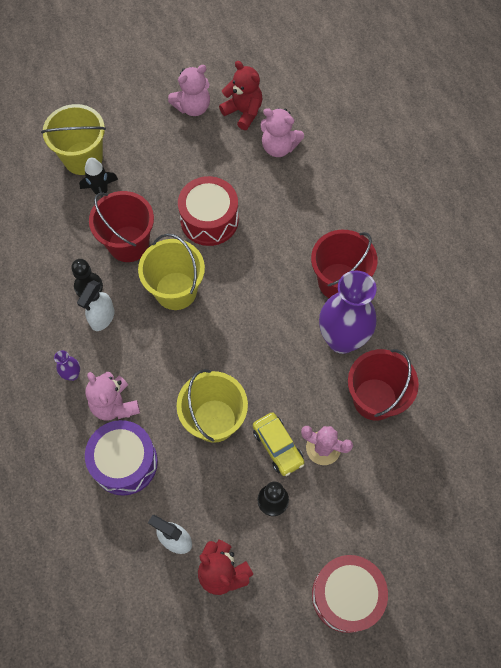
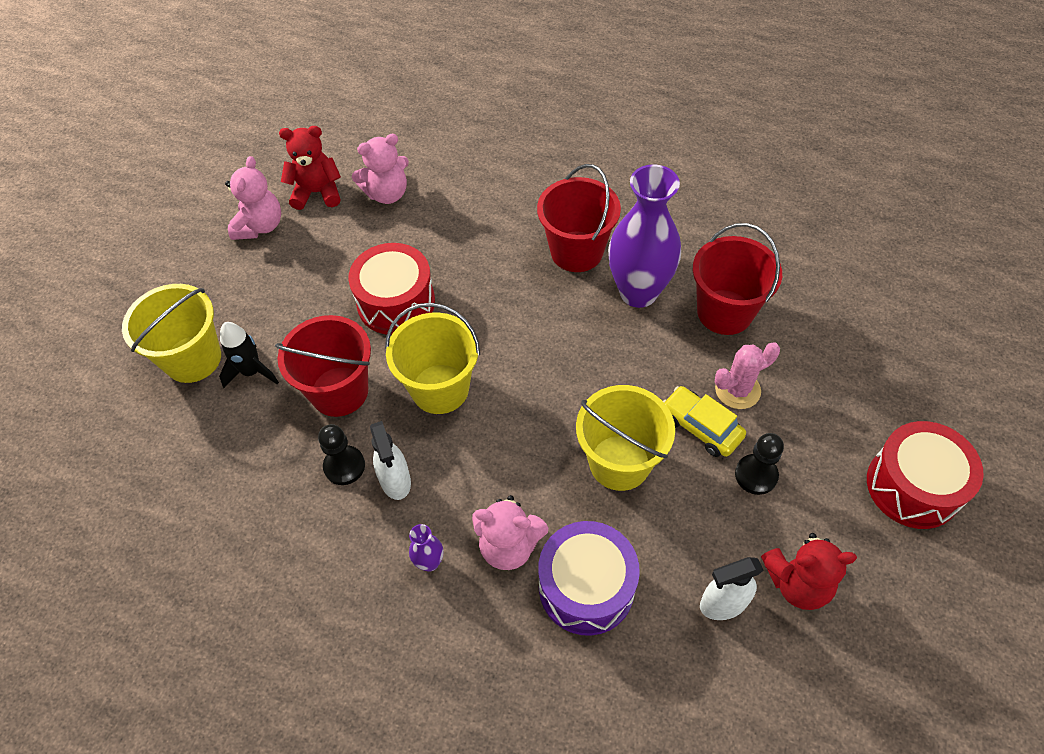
camera: 45 degrees left, 10 degrees down
(278, 446) = (700, 427): yellow car -> yellow car turned 150 degrees counterclockwise

